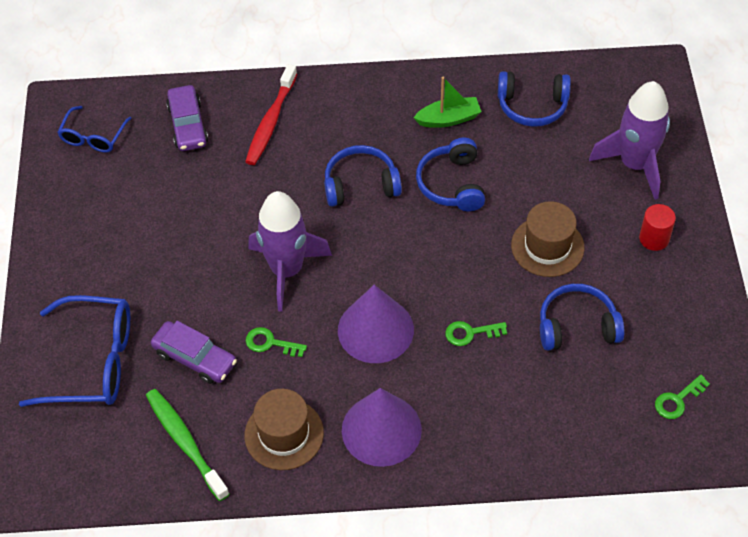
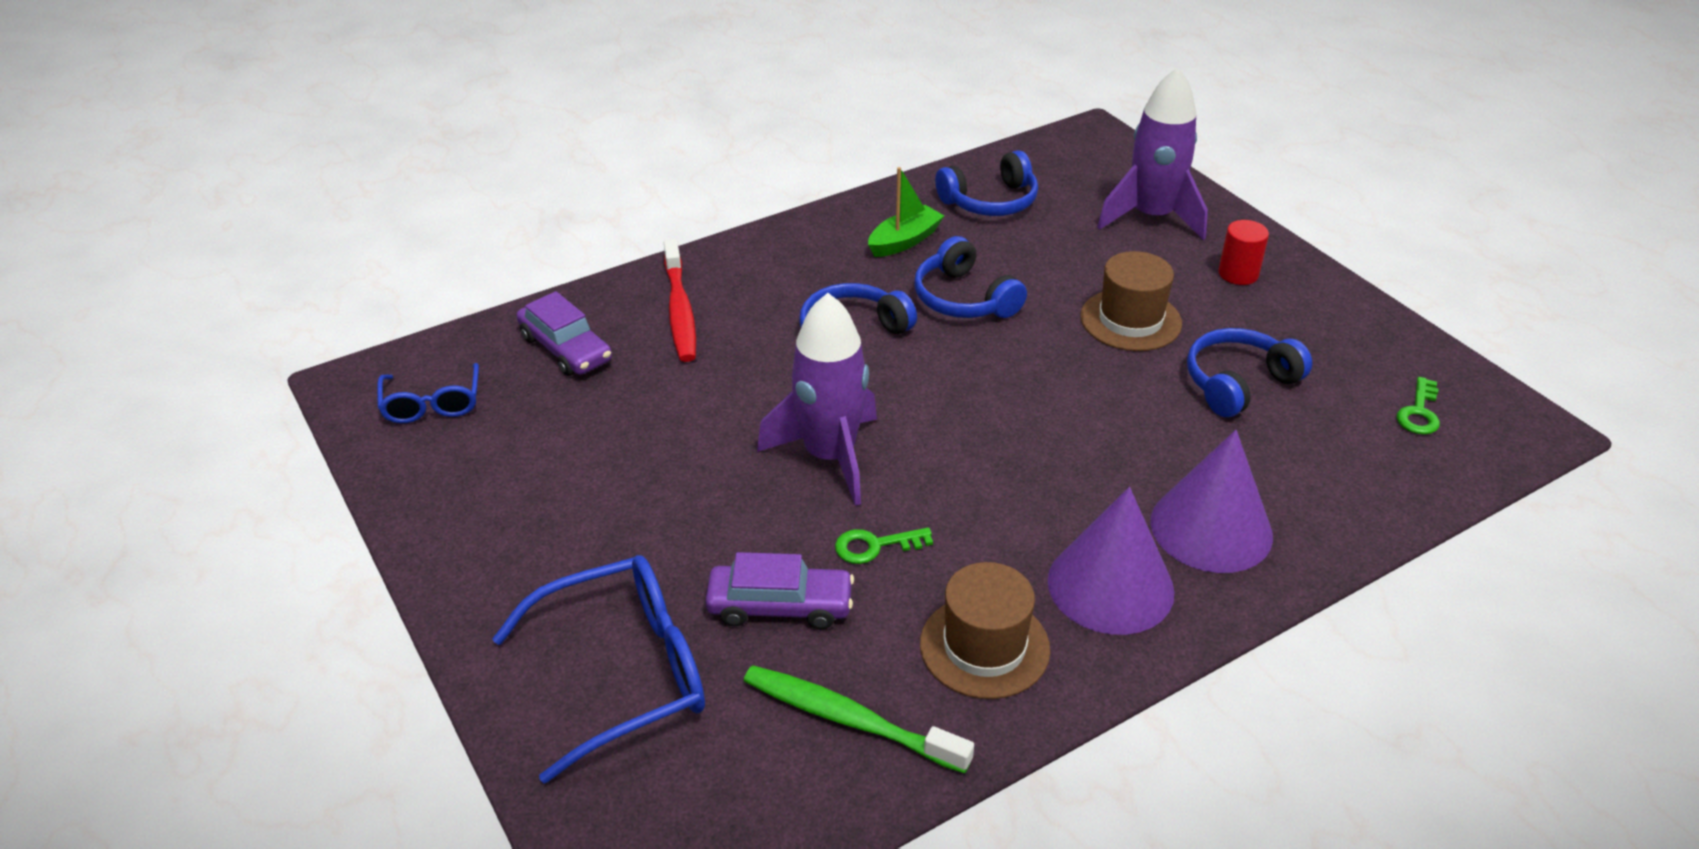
camera: 30 degrees left, 15 degrees down
(375, 330) = (1003, 477): purple cone -> purple cone (1211, 528)
(470, 333) = (1123, 436): green key -> none

